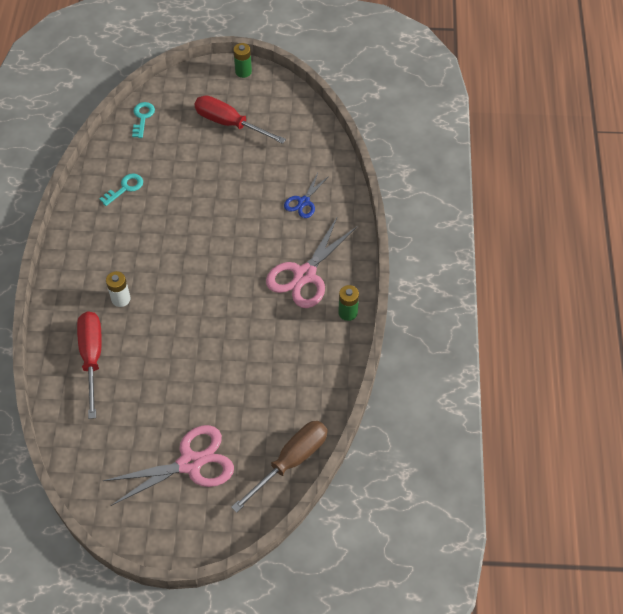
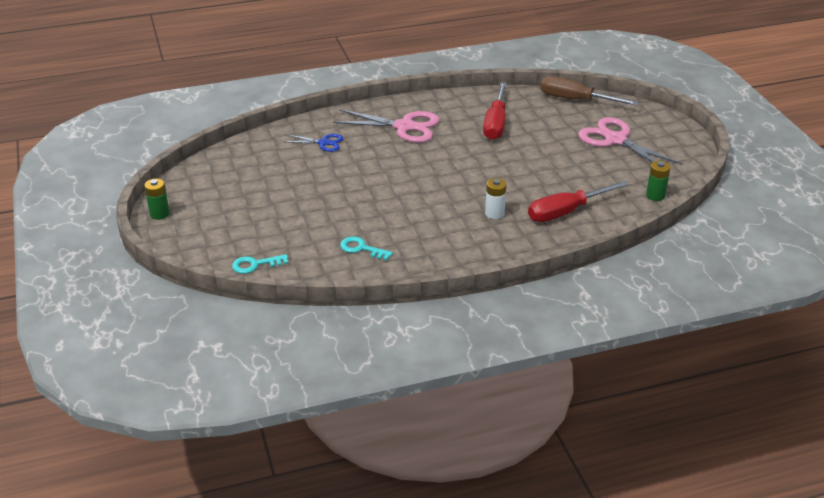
camera: 110 degrees left, 20 degrees down
(229, 123) = (241, 205): red screwdriver -> red screwdriver (495, 123)
(348, 313) = (428, 101): green battery -> green battery (655, 195)

